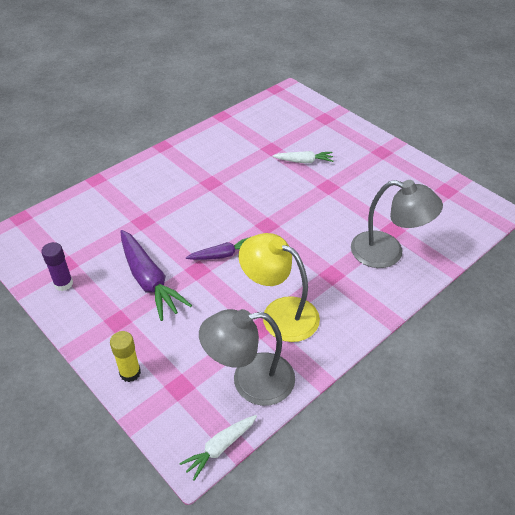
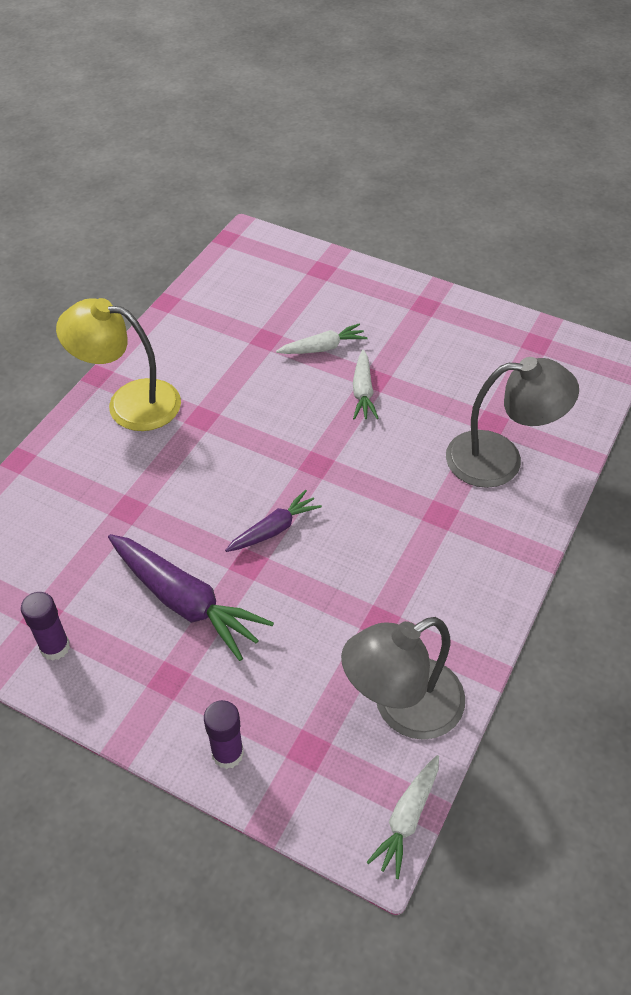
camera: 20 degrees left, 5 degrees up
(130, 373) = (227, 753): yellow glue stick -> purple glue stick
(280, 313) = (396, 595): yellow lamp -> yellow lamp (129, 402)
(317, 191) = (363, 391): none -> white carrot

